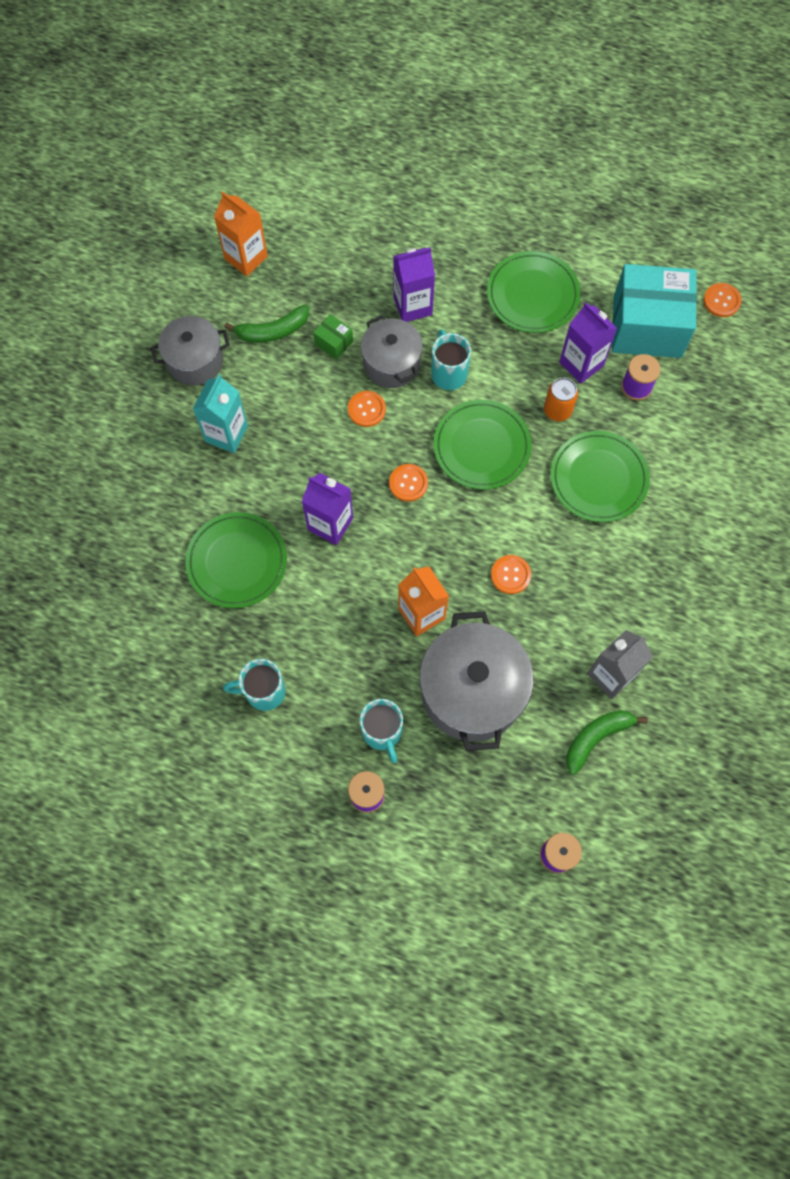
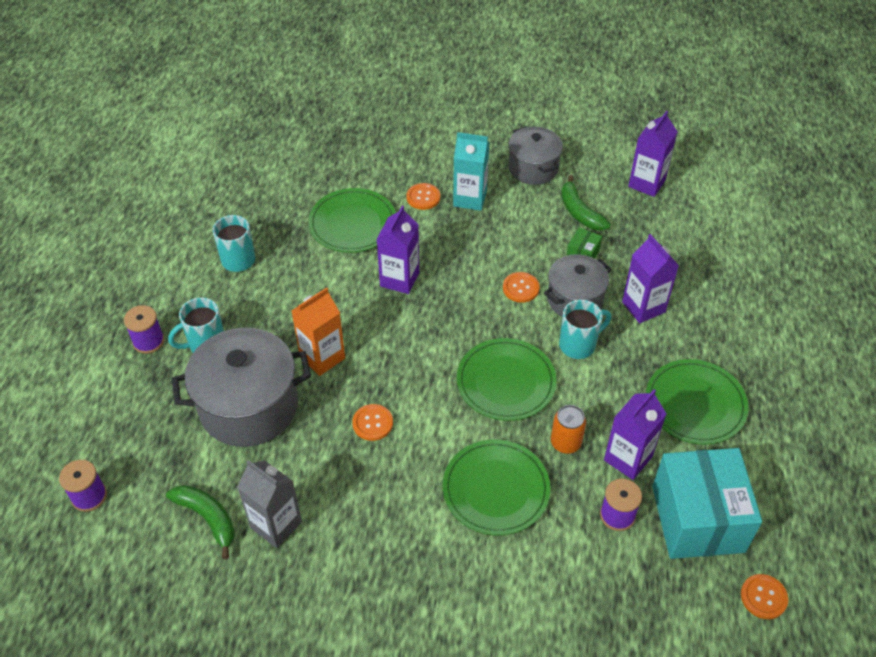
camera: 80 degrees right, 20 degrees down
(246, 258) = (646, 183): orange carton -> purple carton
(408, 483) = (452, 329): orange button -> orange button (423, 197)

